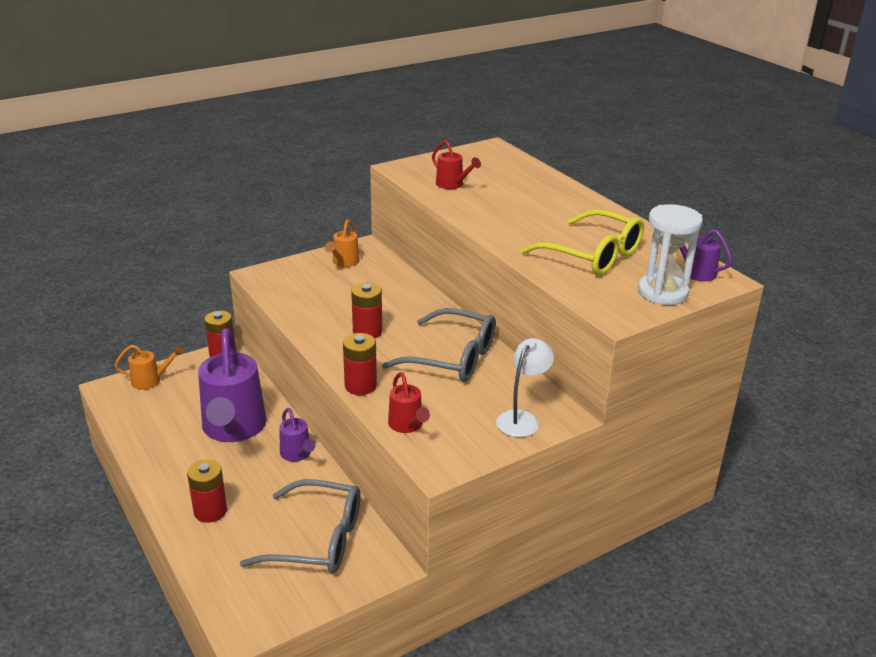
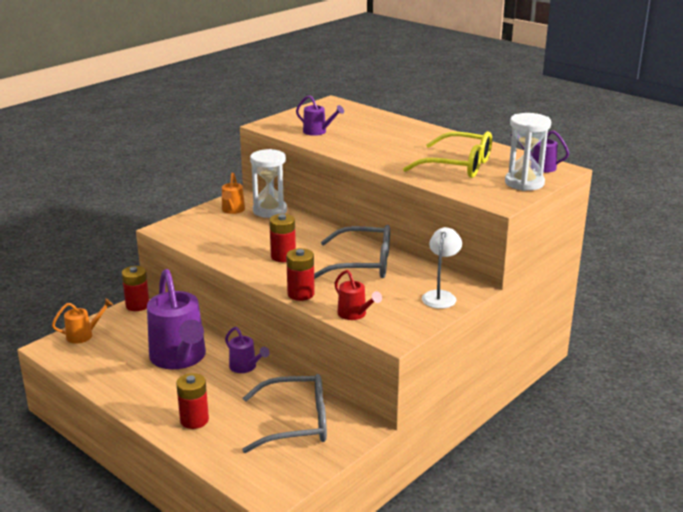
camera: 15 degrees left, 5 degrees down
(384, 269) = (270, 210): none -> white hourglass
(452, 185) = (318, 132): red watering can -> purple watering can

